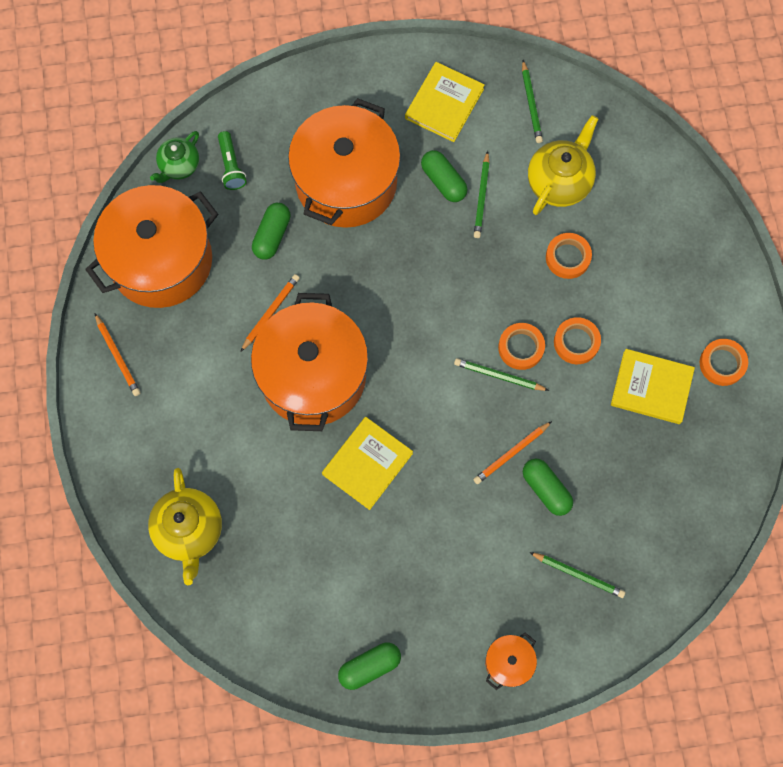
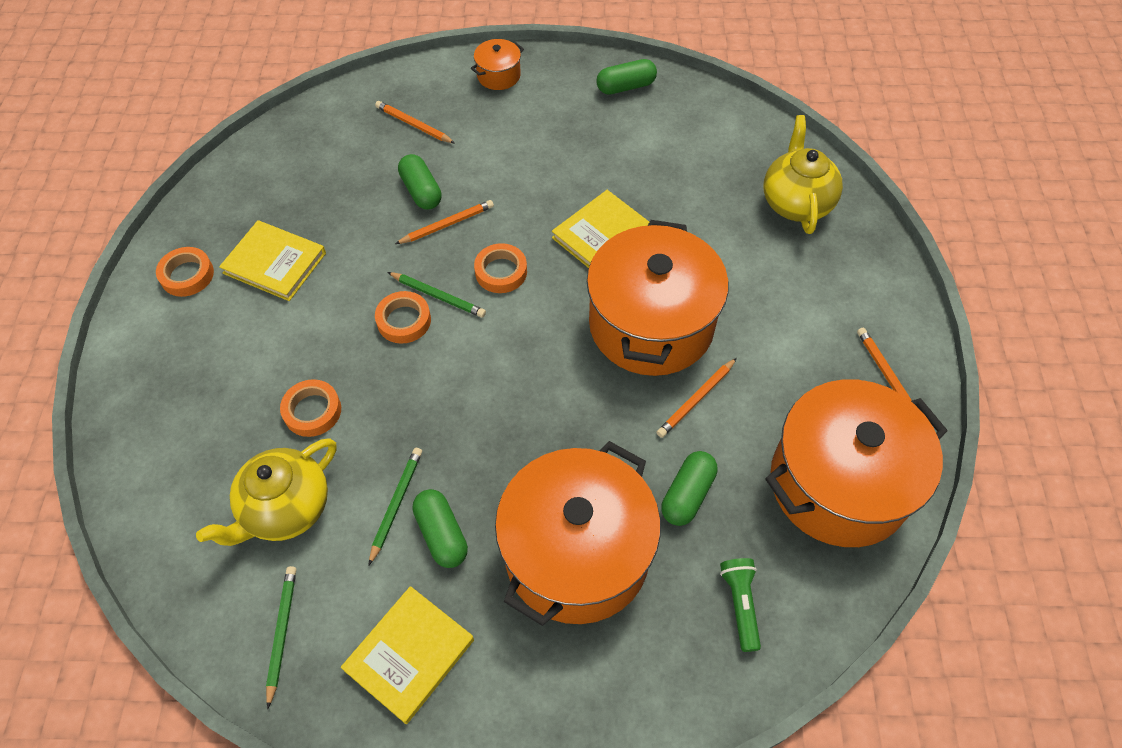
camera: 170 degrees left, 15 degrees down
(179, 166) = (818, 617): green teapot -> none
(576, 342) = (339, 317): orange tape -> orange tape (501, 272)
(578, 575) = (413, 125): green pencil -> orange pencil

